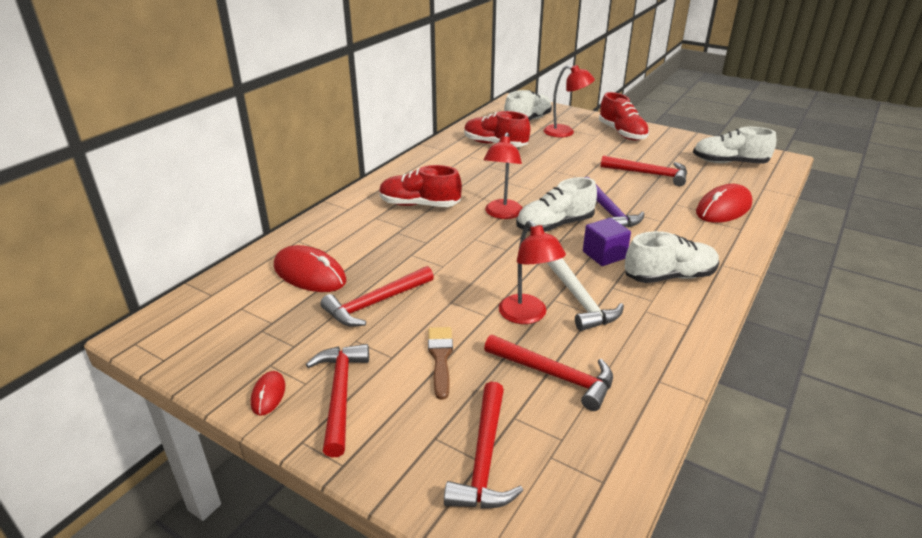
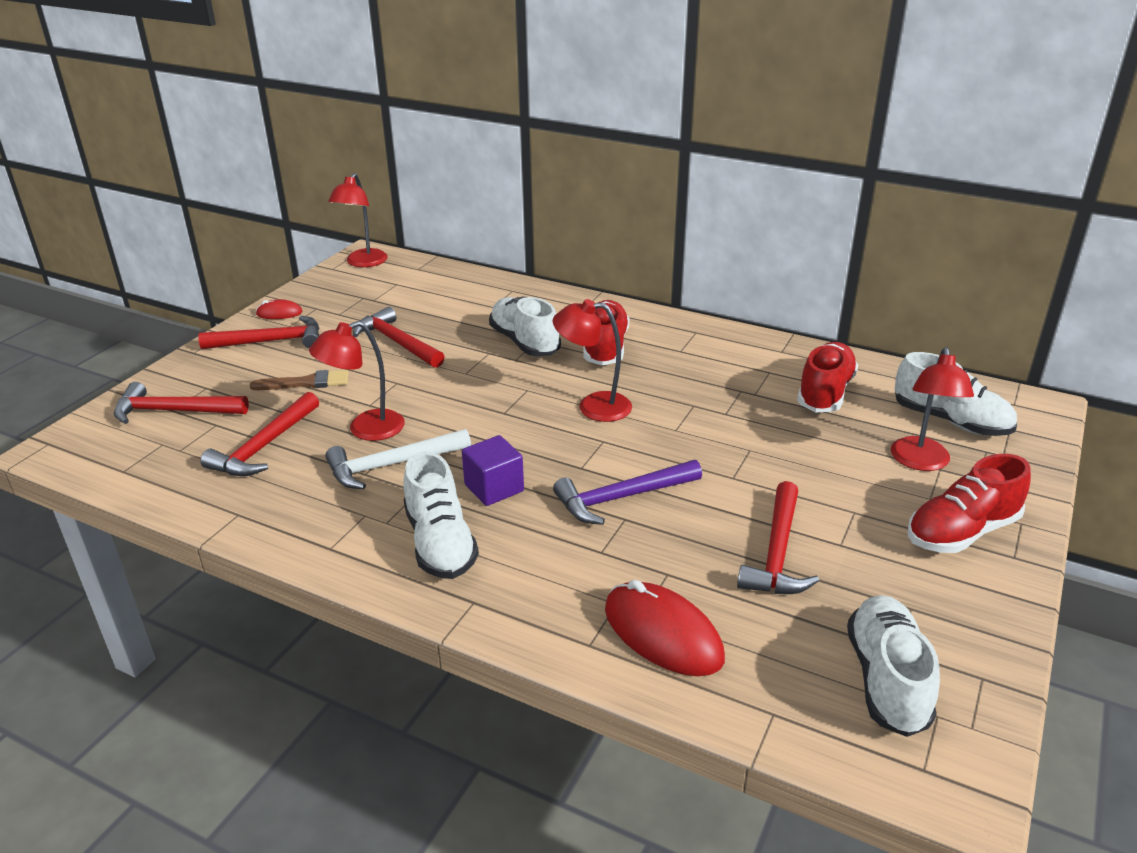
camera: 85 degrees right, 0 degrees up
(166, 335) = (363, 263): none -> red lamp
(310, 274) = (449, 305): red mouse -> none
(554, 225) = (569, 448): white shoe -> white shoe (524, 342)

